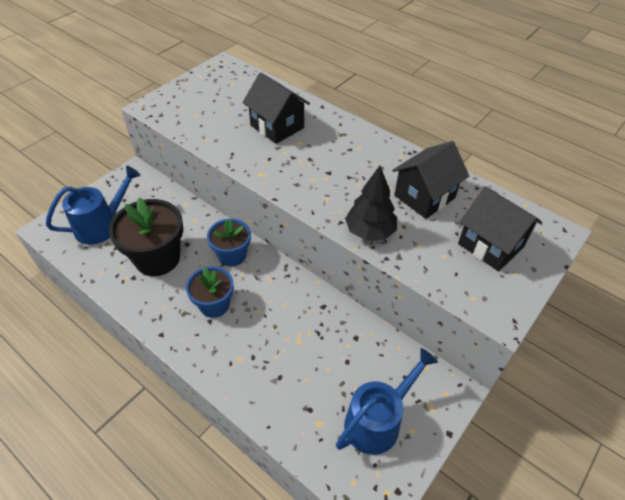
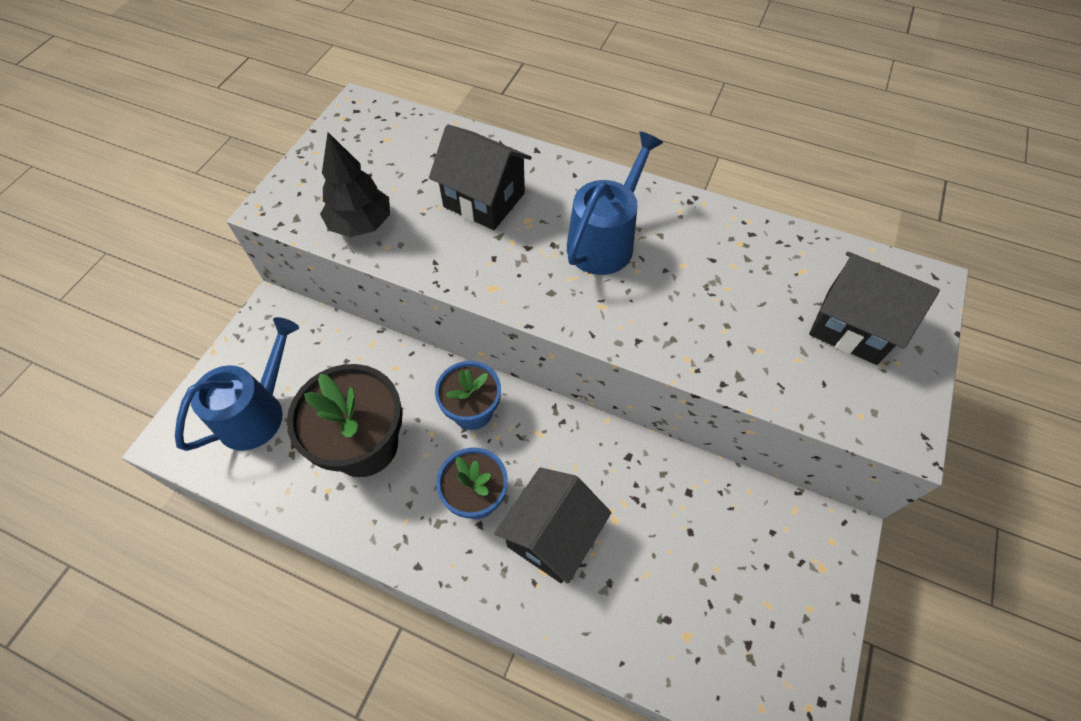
camera: 15 degrees left, 10 degrees up
(370, 231) = (684, 346): black tree -> black tree (361, 224)
(377, 421) = (761, 608): blue watering can -> blue watering can (605, 241)
(424, 197) = (737, 269): black house -> black house (552, 535)

